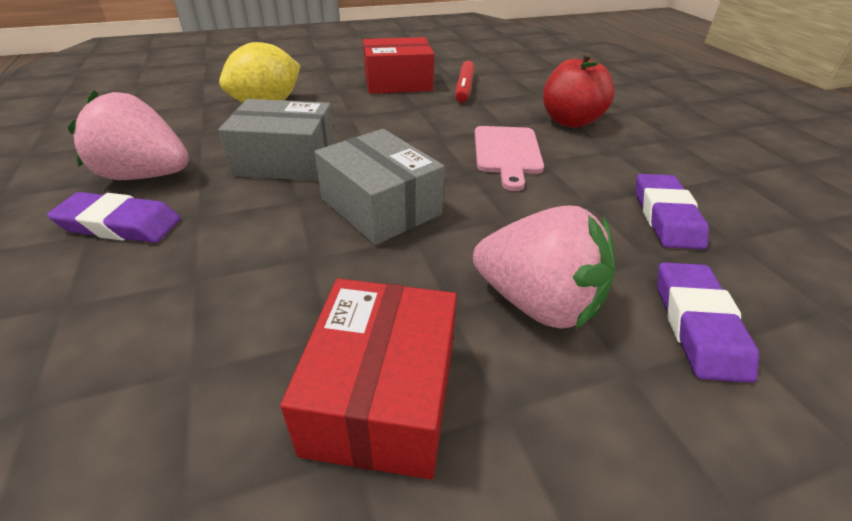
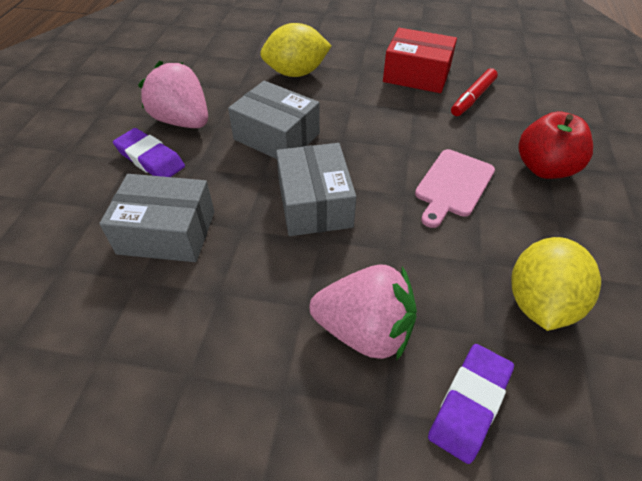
camera: 30 degrees right, 10 degrees up
(201, 296) = (167, 232): none -> grey box
(382, 396) = (222, 346): red box -> none
(538, 303) = (364, 330): pink strawberry -> pink strawberry turned 45 degrees counterclockwise
(666, 216) = (540, 302): purple eraser -> yellow lemon

